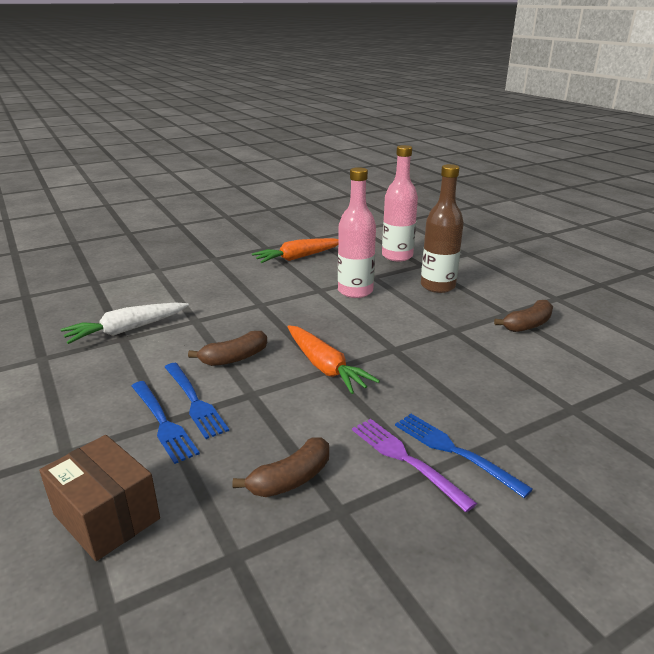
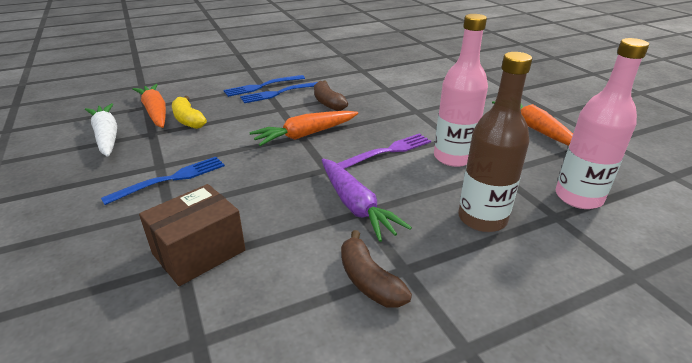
camera: 95 degrees right, 5 degrees up
(106, 516) = (196, 80): brown box -> brown box (199, 252)
(127, 330) = (373, 70): white carrot -> white carrot (106, 136)
(261, 532) = (155, 112): none -> orange carrot
(291, 479) = (188, 120): brown banana -> yellow banana
(406, 460) = (177, 158): purple fork -> purple fork (388, 151)
(446, 332) = (356, 206): none -> purple carrot

